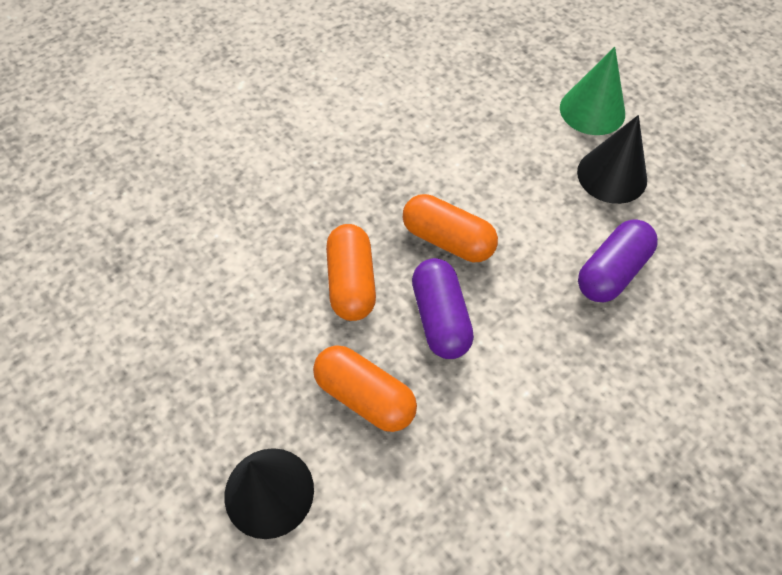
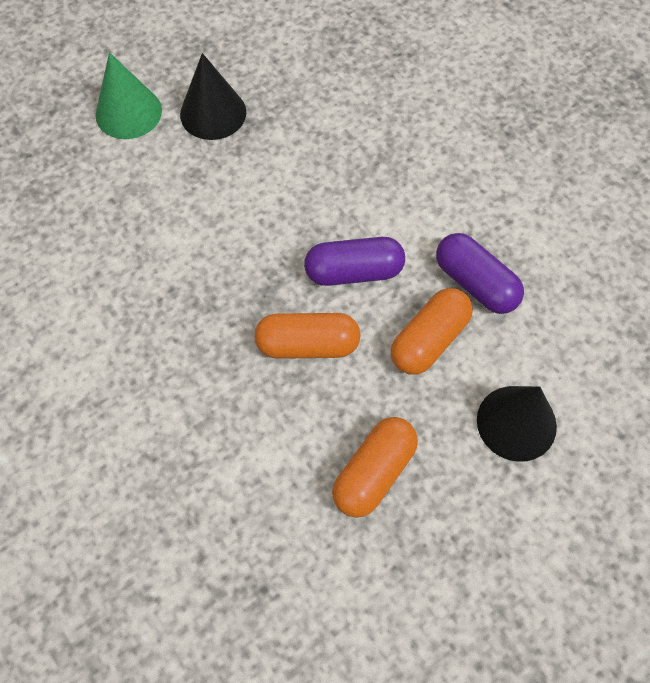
camera: 85 degrees left, 5 degrees up
(447, 240) = (268, 256): orange capsule -> orange capsule (374, 473)
(611, 271) = (318, 134): purple capsule -> purple capsule (475, 283)

